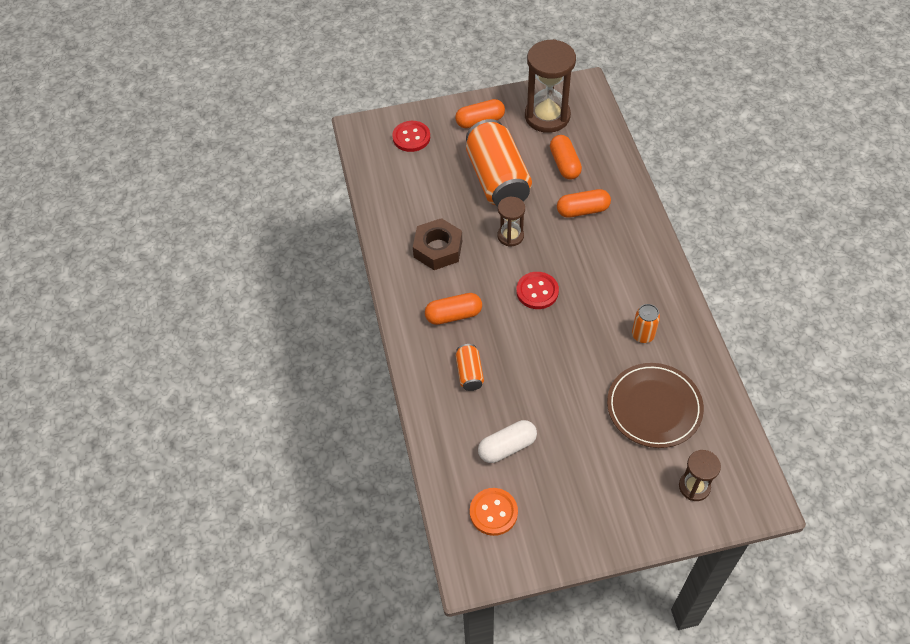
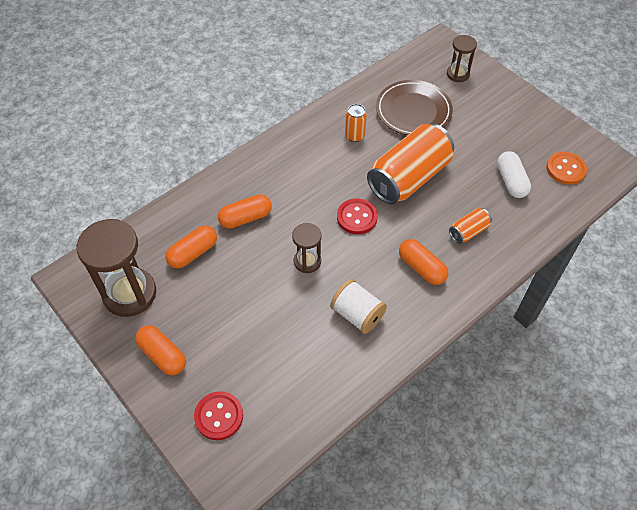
camera: 120 degrees left, 0 degrees up
(438, 249) = (357, 315): brown nut -> white spool
(497, 179) = (241, 302): orange can -> orange can (408, 178)
(507, 447) = (511, 181): white capsule -> white capsule turned 45 degrees clockwise
(582, 210) = (245, 218): orange capsule -> orange capsule turned 75 degrees counterclockwise

